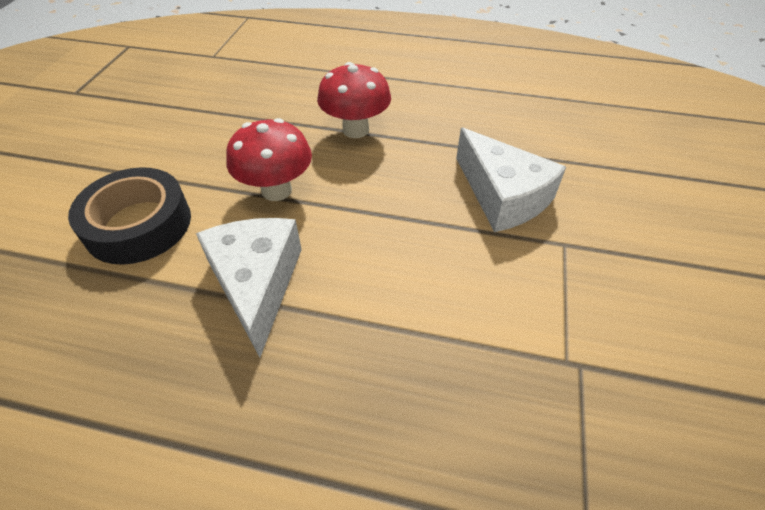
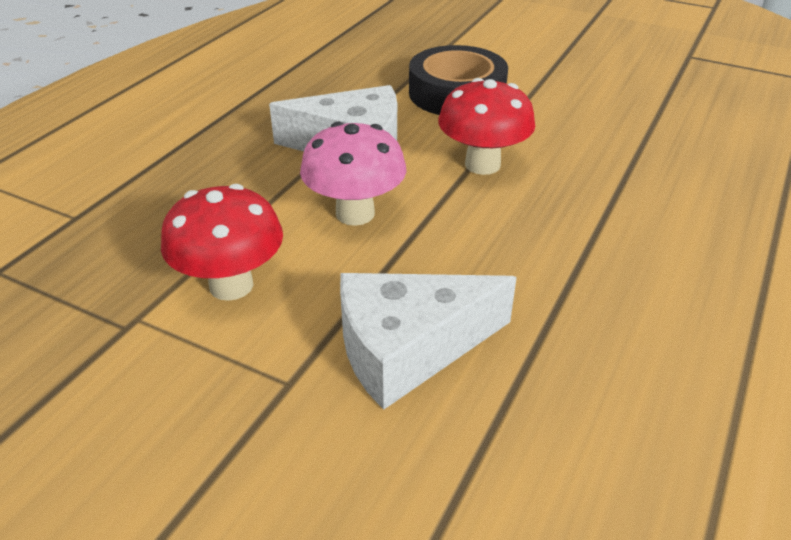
camera: 105 degrees right, 10 degrees down
(355, 130) = (597, 236): red mushroom -> red mushroom (231, 285)
(371, 255) = (355, 213): none -> pink mushroom

